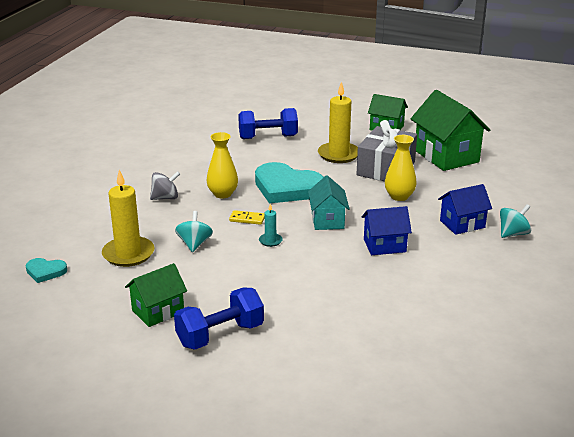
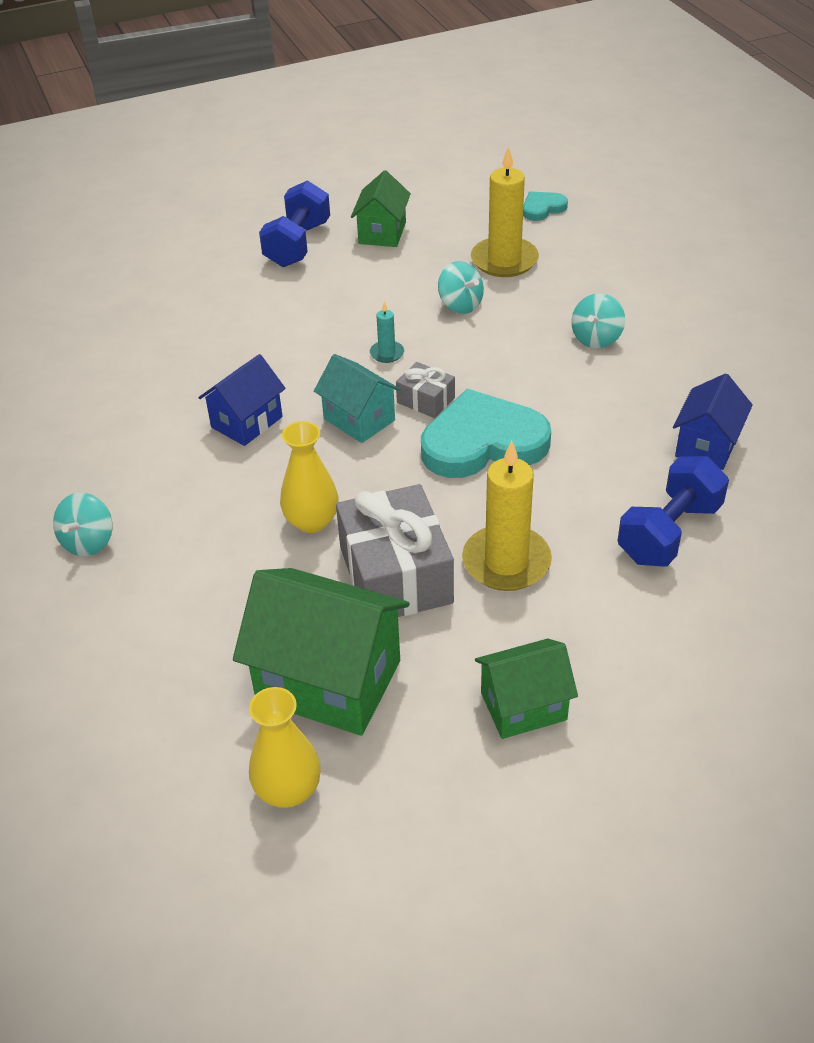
camera: 140 degrees right, 15 degrees up
(165, 198) = (596, 338): grey spinning top -> turquoise spinning top
(222, 194) = (543, 383): yellow vase -> yellow vase (288, 790)
(247, 219) = (456, 365): yellow domino -> none
(285, 213) = (425, 400): none -> grey gift
(462, 224) = (174, 518): blue house -> blue house (706, 445)

